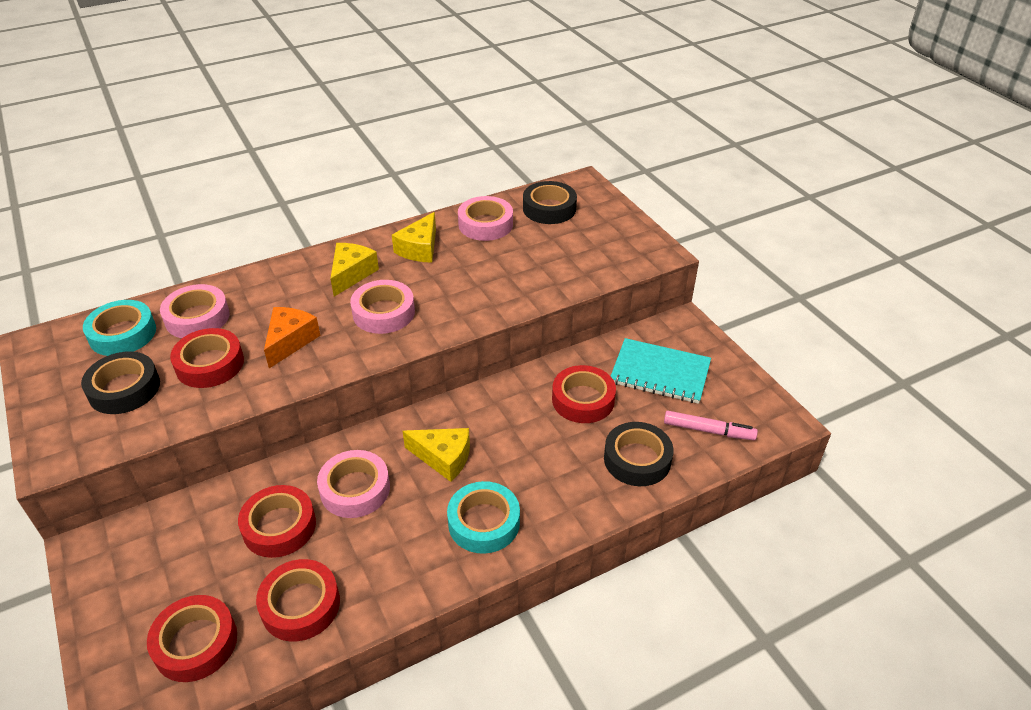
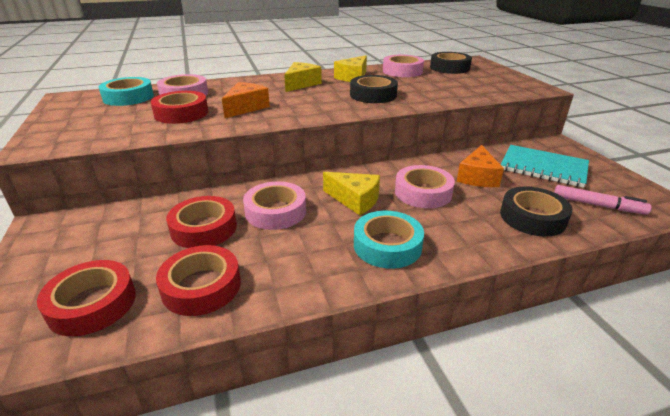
camera: 10 degrees right, 10 degrees down
(124, 389) = (112, 120): black tape -> black tape (373, 95)
(383, 313) = (320, 100): pink tape -> pink tape (423, 192)
(583, 400) = (477, 177): red tape -> orange cheese

